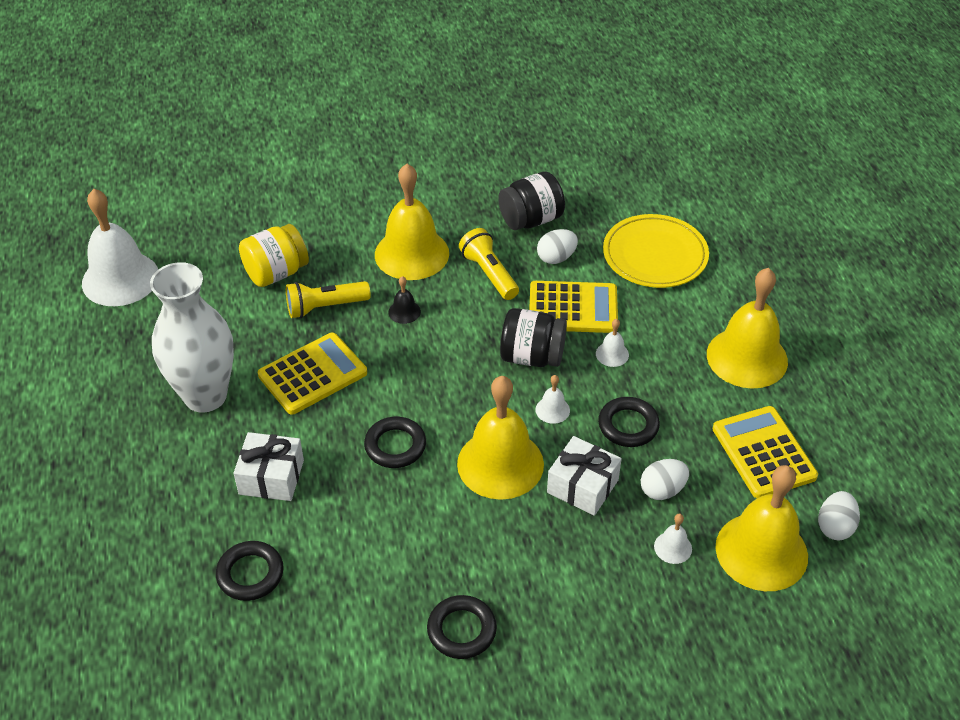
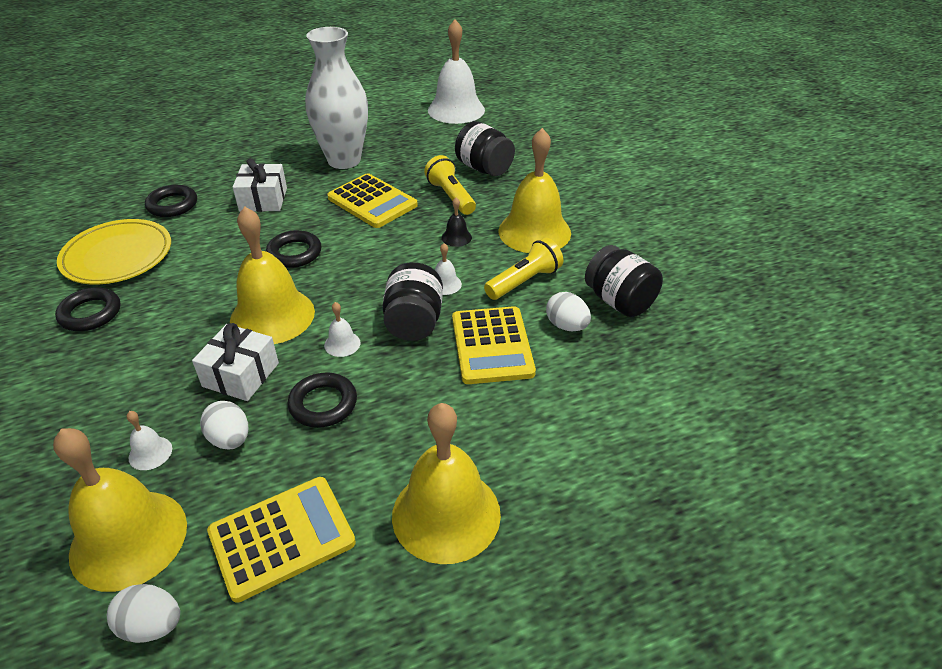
camera: 80 degrees right, 5 degrees down
(276, 273) = (484, 168): yellow jar -> black jar
(612, 354) = (428, 382): white bell -> white bell (445, 284)
(655, 255) = (605, 409): yellow plate -> yellow plate (117, 256)

